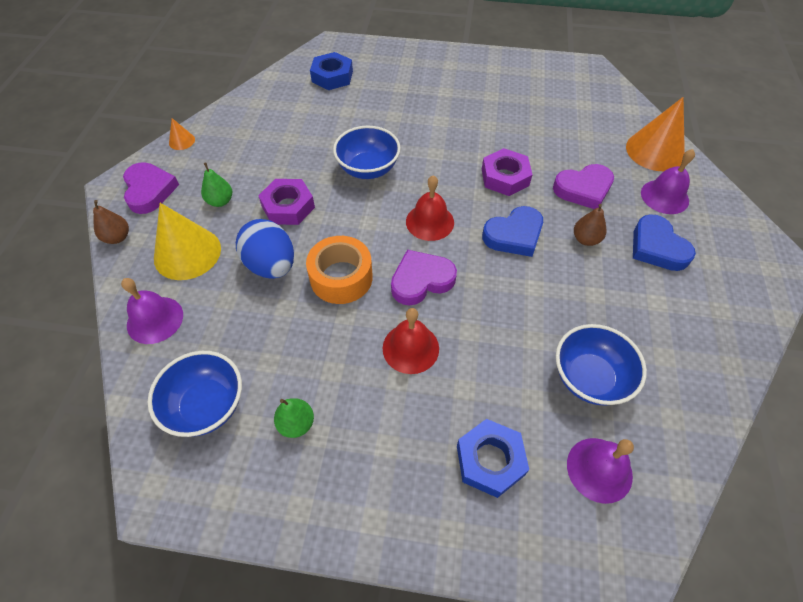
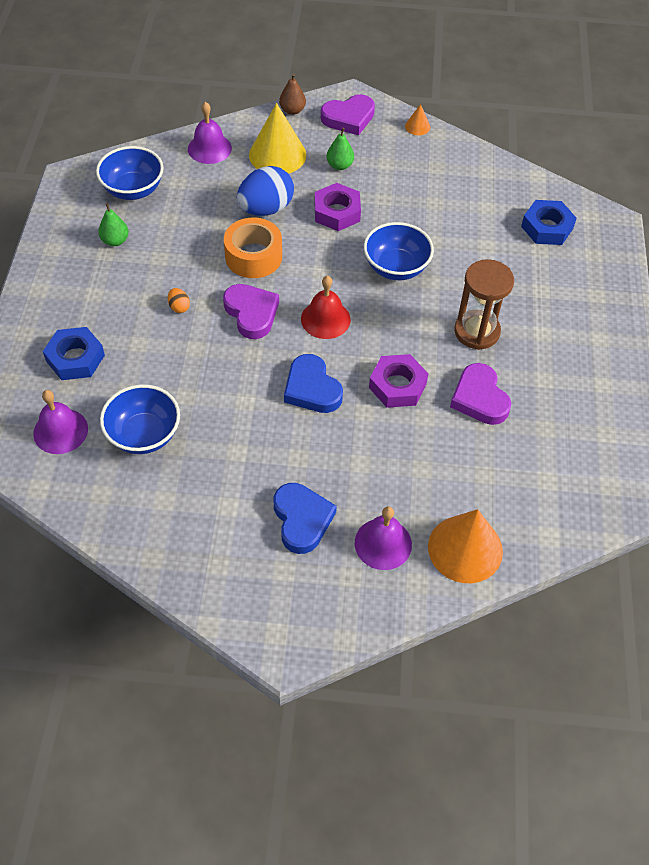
camera: 85 degrees right, 0 degrees up
(410, 348) = (179, 307): red bell -> orange egg
(444, 126) = (477, 331): none -> brown hourglass
(583, 189) = (386, 460): purple heart -> purple heart (479, 398)
(585, 239) = (310, 452): brown pear -> none
(657, 247) = (302, 520): blue heart -> blue heart turned 105 degrees clockwise

